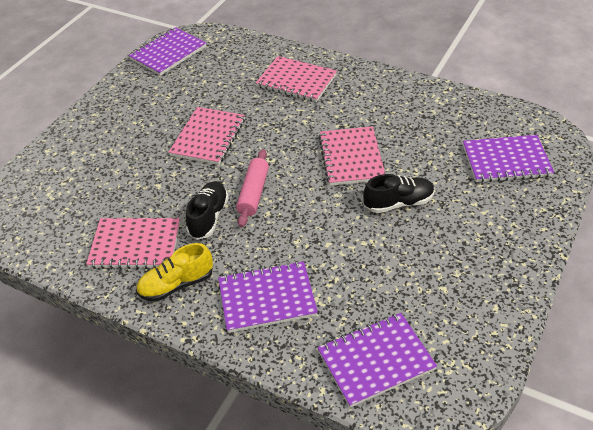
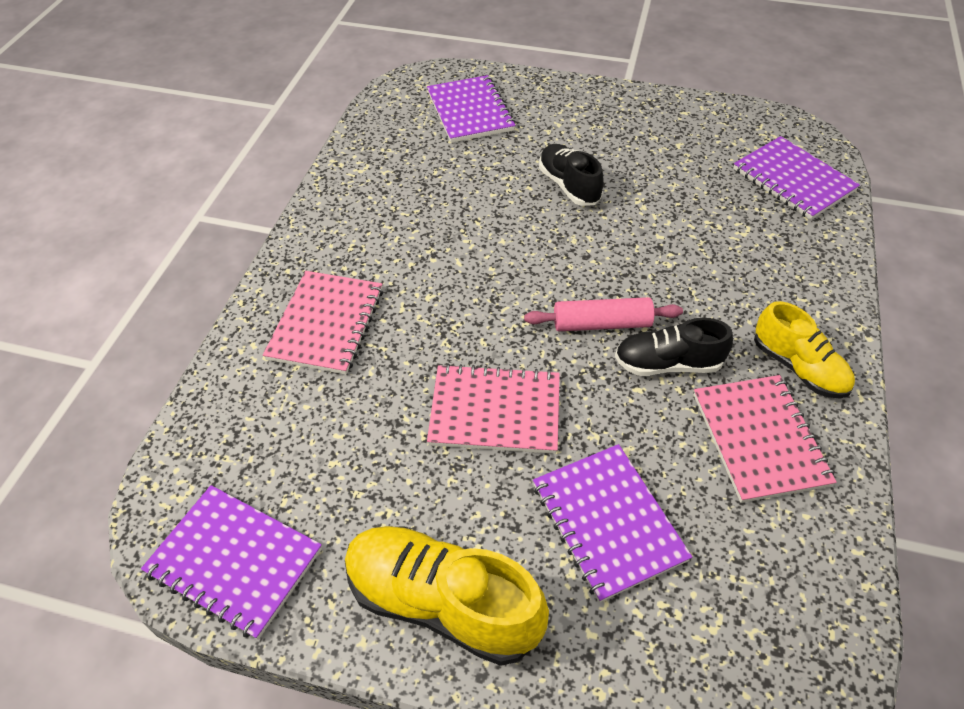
camera: 105 degrees left, 5 degrees up
(115, 109) = (442, 602): none -> yellow shoe
(267, 298) = (767, 274): purple notebook -> purple notebook (607, 522)
(351, 158) = (499, 236): pink notebook -> none

